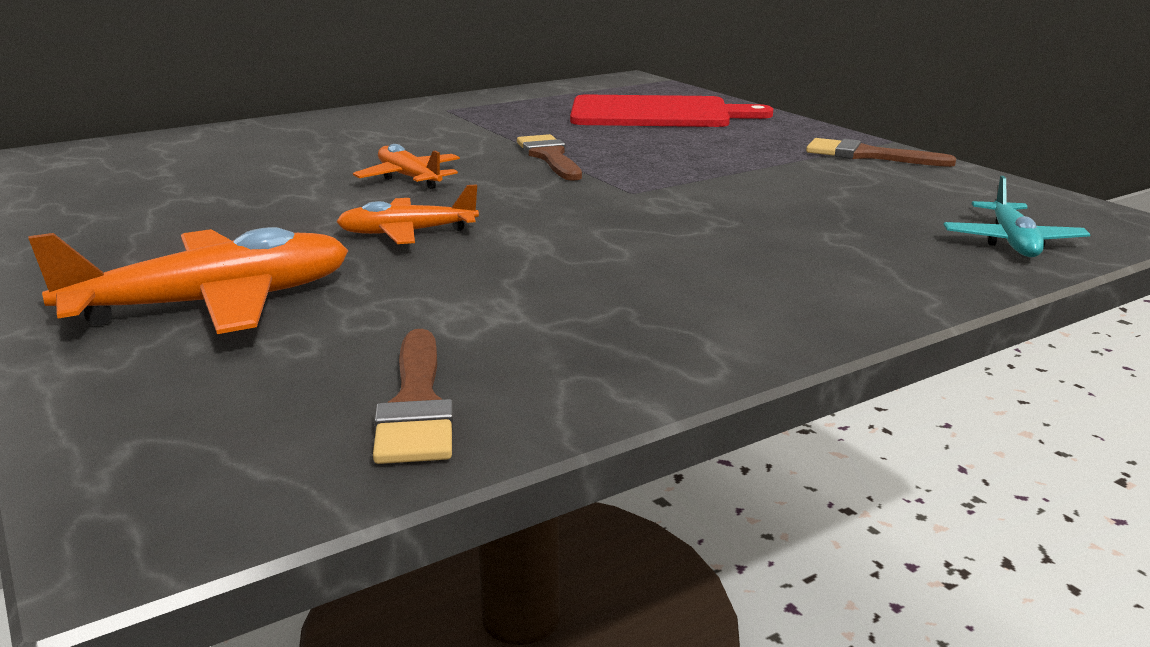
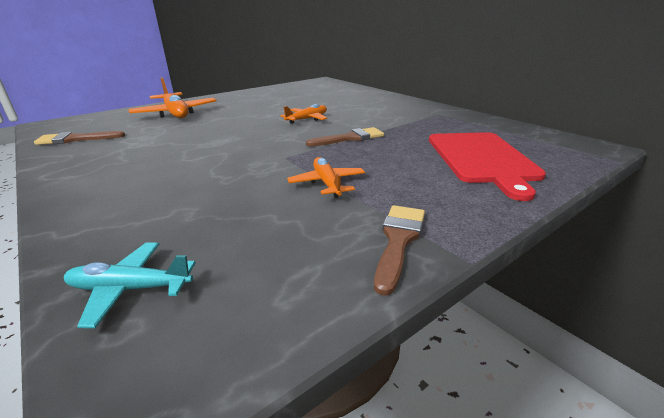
camera: 85 degrees right, 5 degrees up
(407, 233) = (232, 125): orange plane -> orange plane (327, 183)

